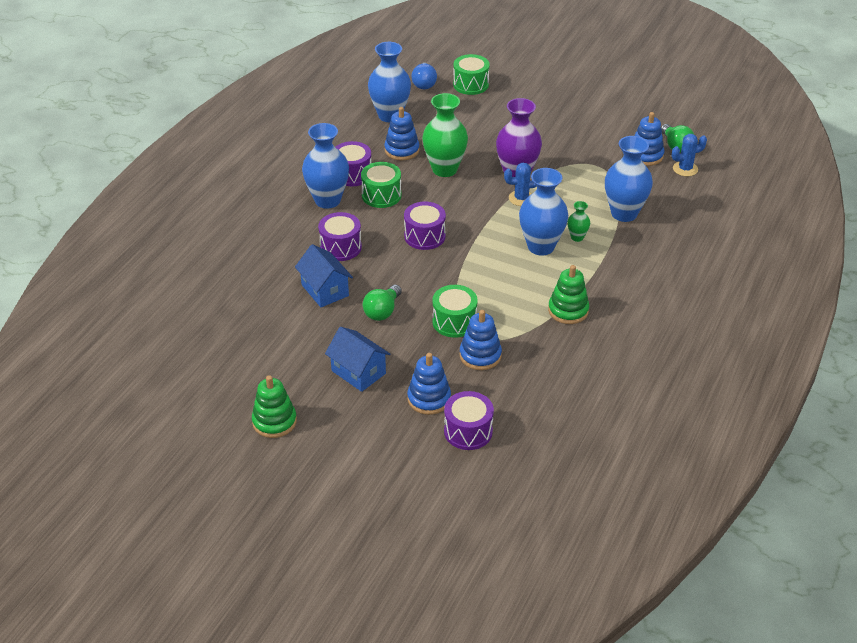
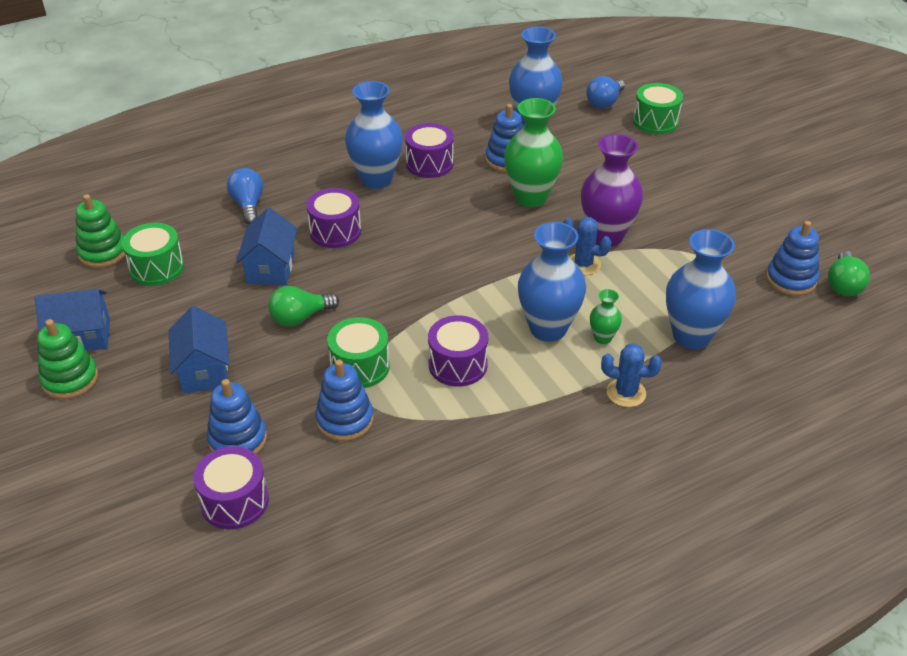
camera: 35 degrees right, 0 degrees up
(247, 393) = (81, 337): none -> blue house
(257, 257) = (248, 205): none -> blue light bulb
(381, 195) = (435, 197): green drum -> green drum (157, 268)
(424, 236) = (432, 258): purple drum -> purple drum (458, 365)
(568, 310) = (500, 419): green stacking toy -> green stacking toy (103, 252)
(685, 169) = (829, 317): blue cactus -> blue cactus (626, 393)

